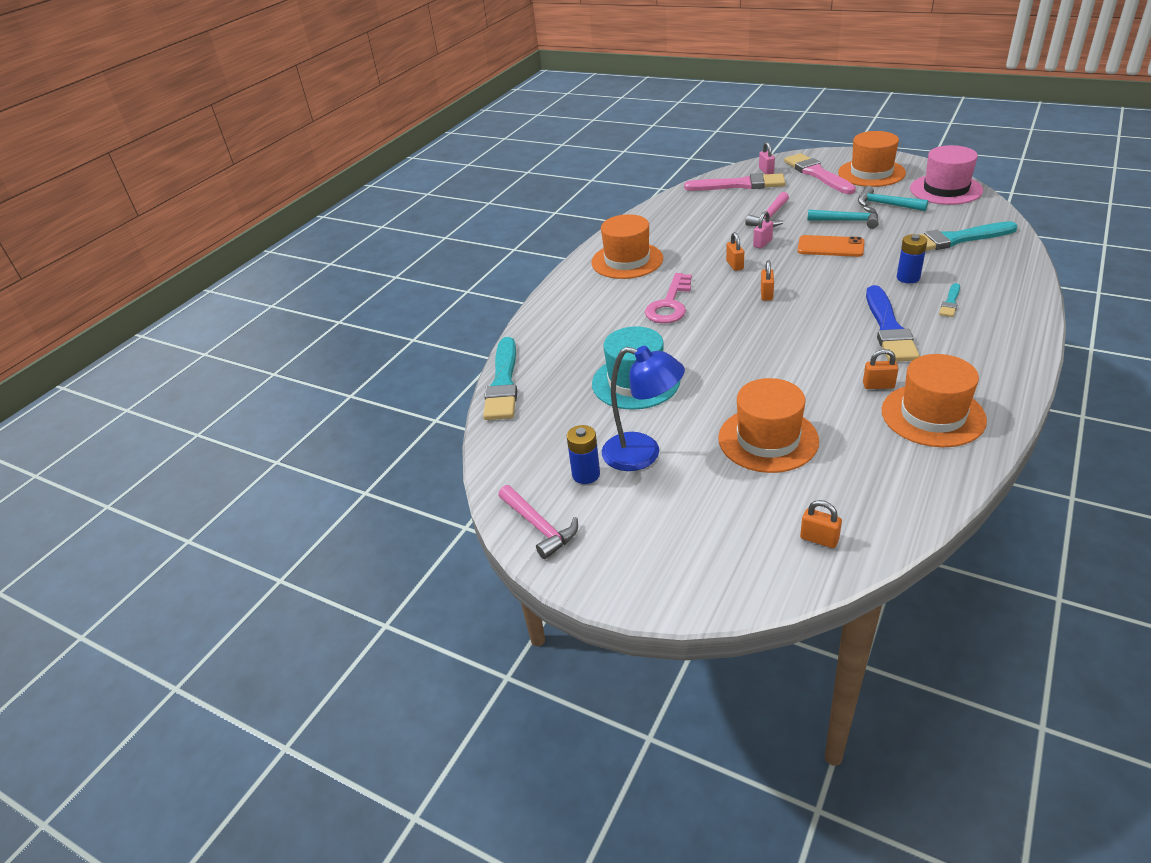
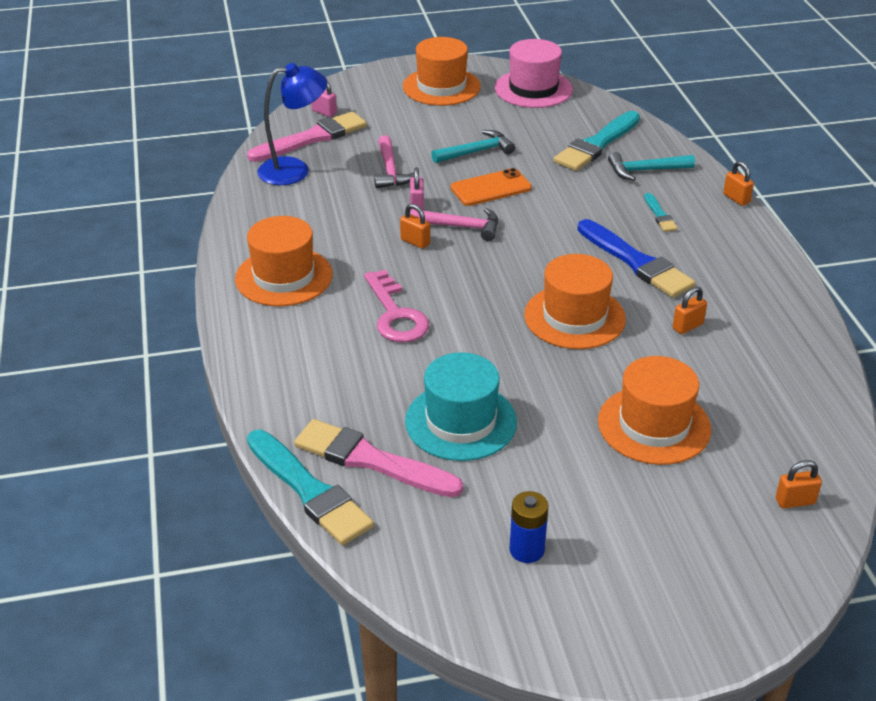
camera: 45 degrees left, 0 degrees up
(539, 526) = (544, 631): pink hammer -> pink hammer (461, 227)
(643, 454) = (558, 498): blue lamp -> blue lamp (294, 170)
(766, 294) = (485, 266): orange padlock -> orange padlock (736, 198)
(817, 174) = (386, 102): pink brush -> pink brush (371, 460)
(886, 204) = (494, 122): turquoise hammer -> turquoise hammer (645, 170)
(908, 278) = (598, 200): blue battery -> none
(933, 415) = (758, 337): orange hat -> orange hat (574, 317)

